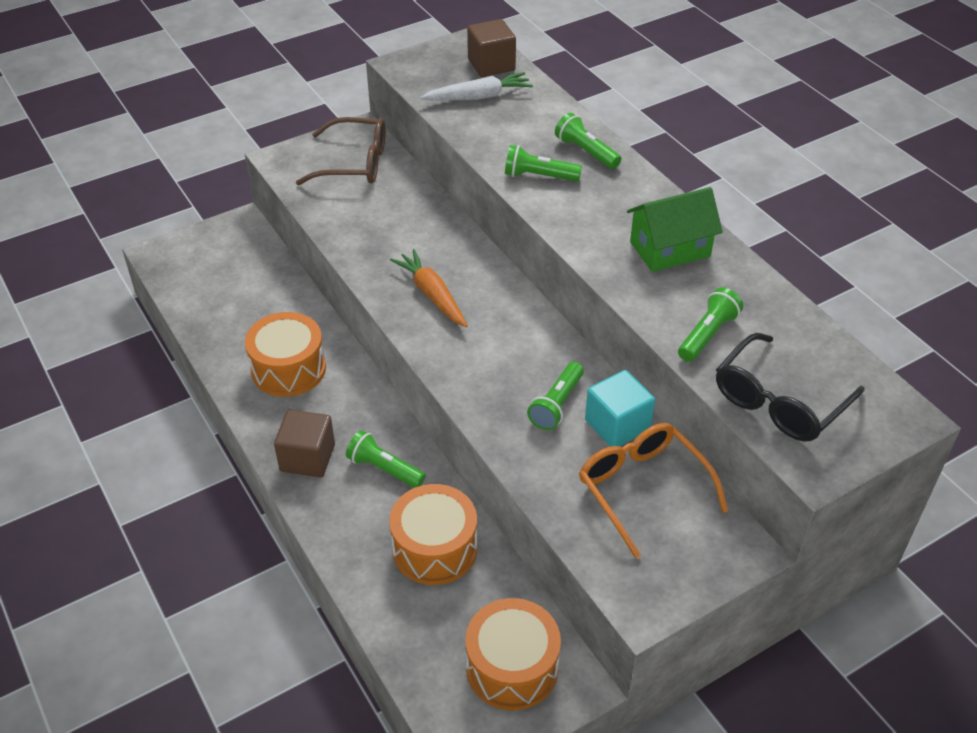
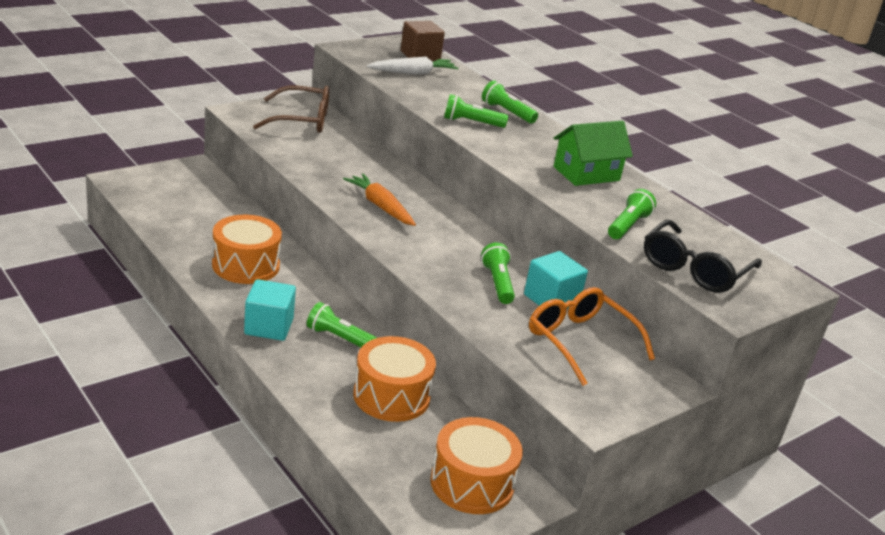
camera: 10 degrees left, 15 degrees down
(307, 458) = (269, 326): brown cube -> turquoise cube
(556, 405) = (498, 283): green flashlight -> green flashlight turned 150 degrees clockwise

